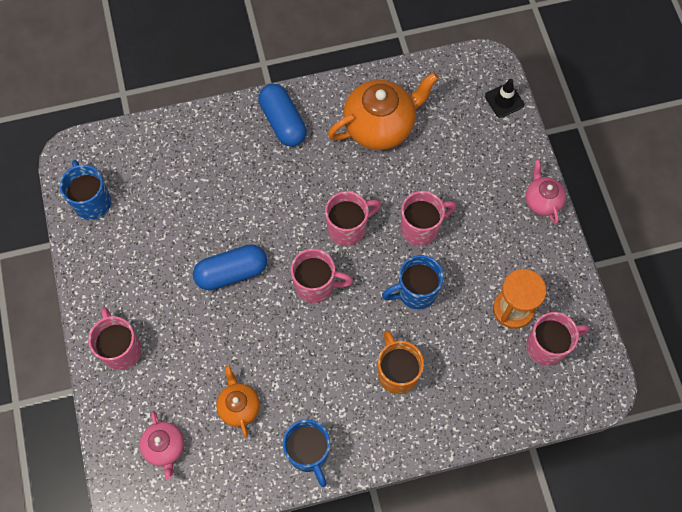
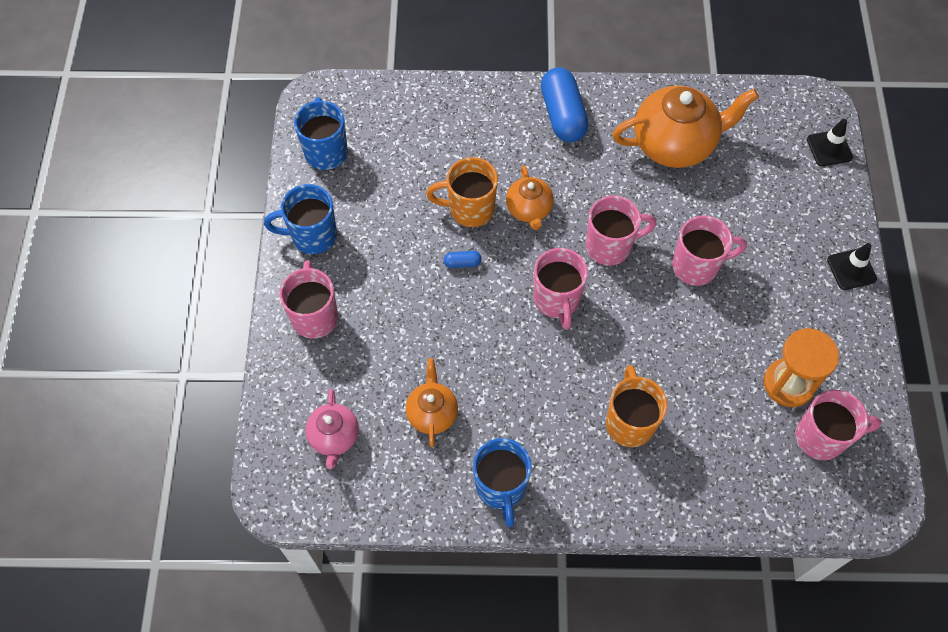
camera: 15 degrees right, 5 degrees down
(226, 224) = (469, 209): none -> orange mug
(231, 272) = (462, 263): blue capsule -> blue capsule, size x0.42
(275, 212) = (529, 209): none -> orange teapot
(316, 286) = (556, 300): pink mug -> pink mug turned 60 degrees clockwise
(415, 292) = (673, 336): blue mug -> blue mug (312, 236)
(542, 201) = (851, 269): pink teapot -> black traffic cone

